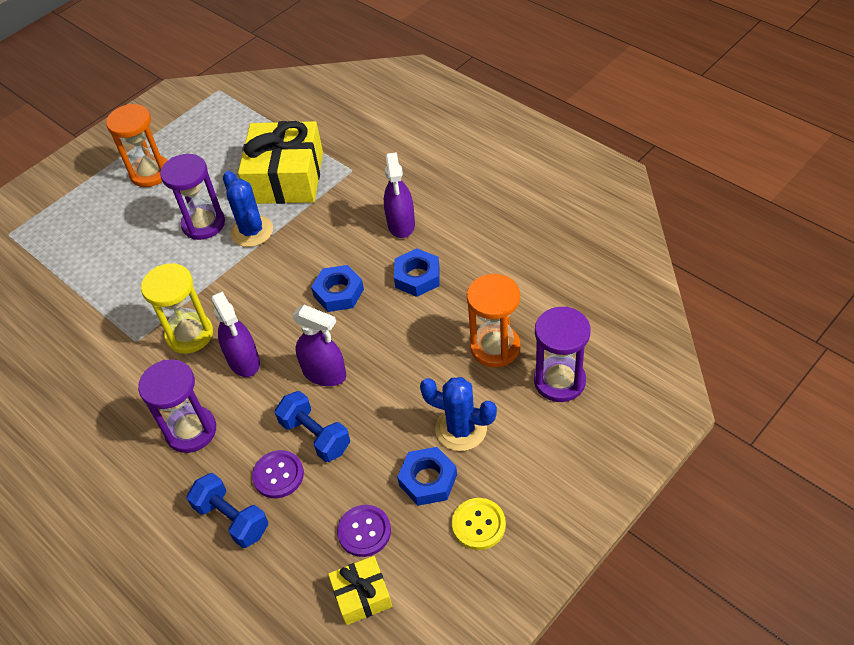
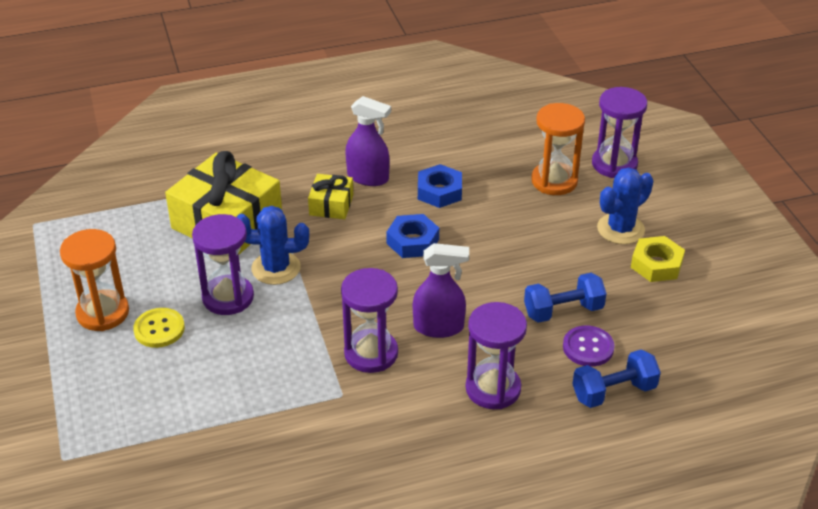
camera: 65 degrees left, 10 degrees down
(190, 334) = (371, 353): yellow hourglass -> purple hourglass
(325, 373) = (499, 282): purple spray bottle -> none
(362, 595) = (740, 339): yellow gift -> yellow gift (331, 205)
(364, 531) = (681, 316): purple button -> none
(428, 480) = (656, 264): blue nut -> yellow nut
(478, 524) = (716, 254): yellow button -> yellow button (159, 329)

